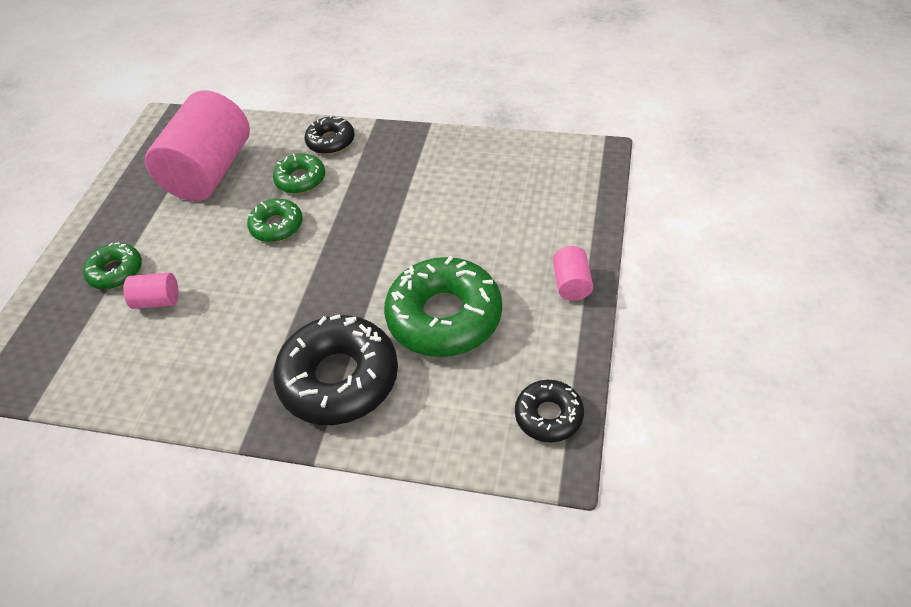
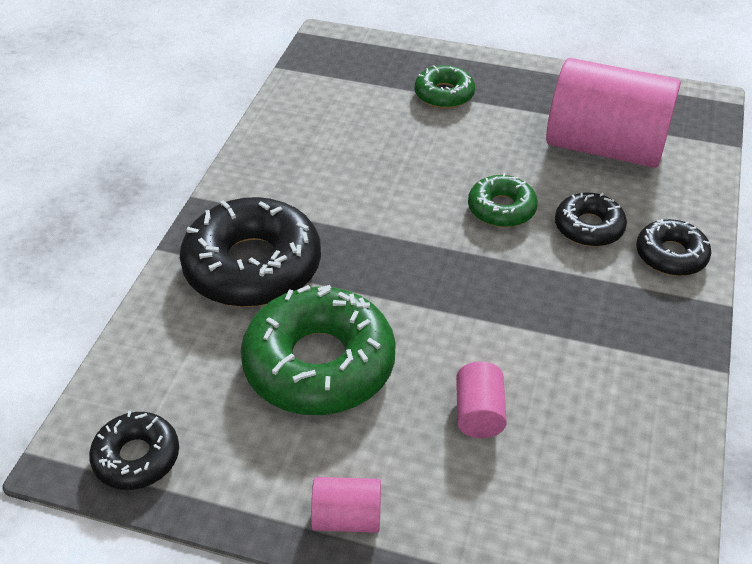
camera: 90 degrees right, 5 degrees down
(157, 301) = (396, 126): pink cylinder -> pink cylinder (479, 413)
(301, 179) = (588, 227): green donut -> black donut

